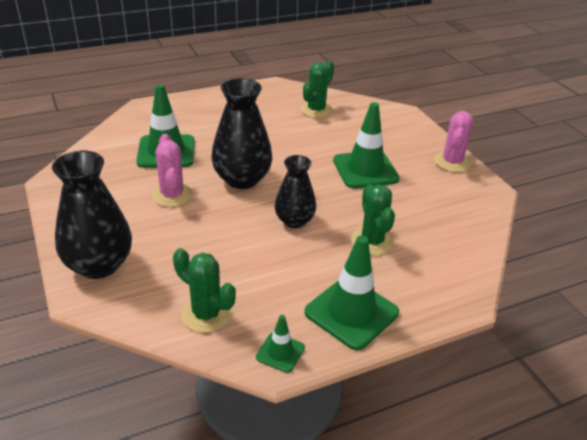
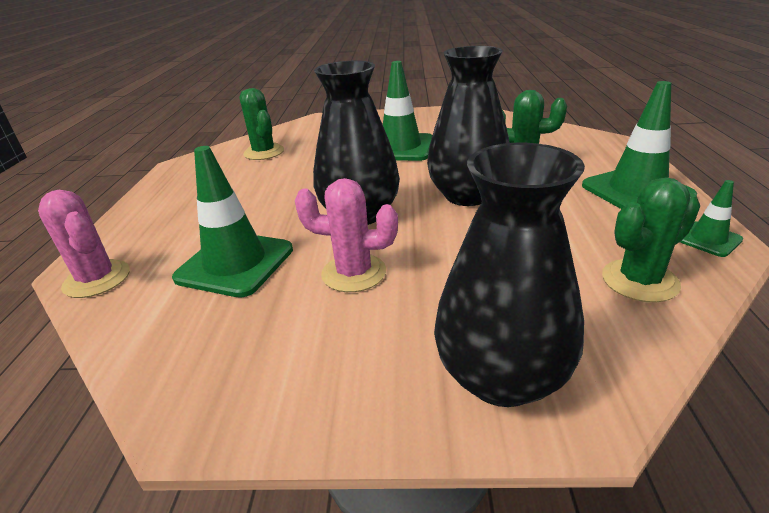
camera: 60 degrees left, 5 degrees down
(294, 221) = (467, 195): black vase -> black vase, size x1.56
(452, 162) = (418, 115): pink cactus -> pink cactus (97, 279)

